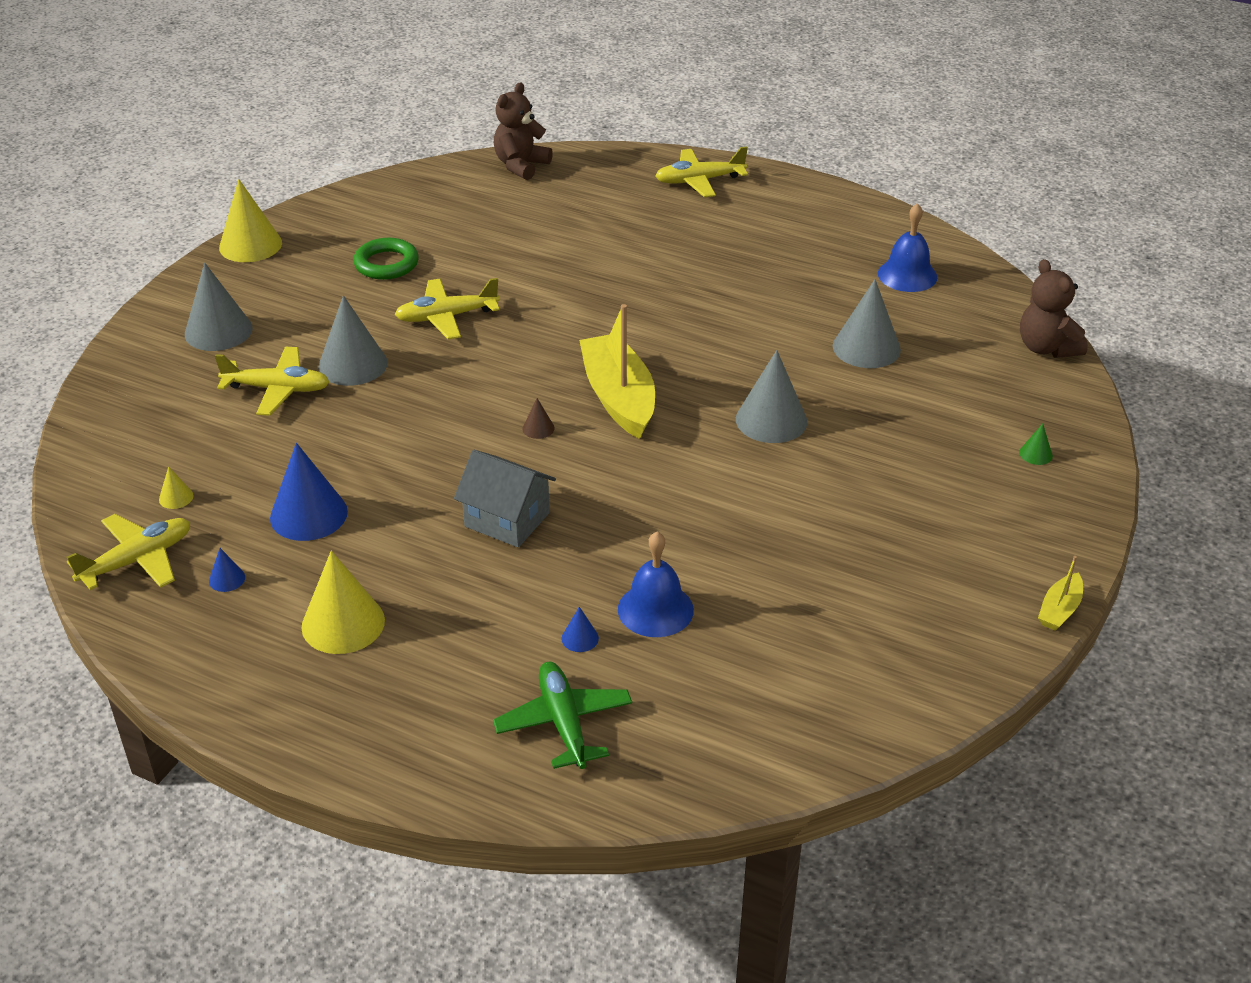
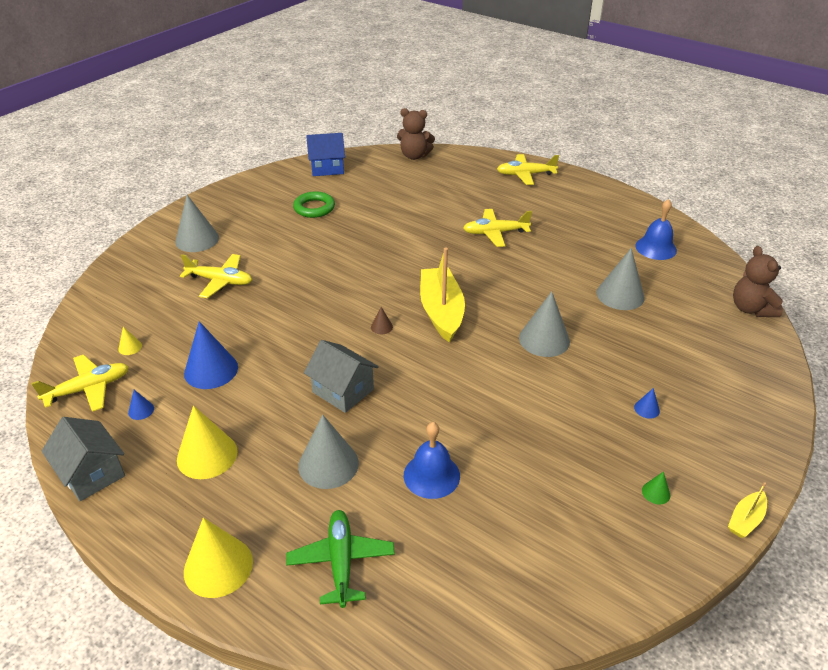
camera: 10 degrees right, 0 degrees up
(189, 666) = (92, 473): none -> grey house
(250, 245) = (235, 188): yellow cone -> yellow cone (218, 566)
(353, 364) = (273, 270): grey cone -> grey cone (328, 464)
(387, 198) = (327, 168): none -> blue house
(446, 317) = (342, 245): yellow plane -> yellow plane (495, 233)
(521, 166) = (414, 156): brown teddy bear -> brown teddy bear turned 120 degrees counterclockwise
(580, 638) = (371, 491): blue cone -> blue cone (647, 409)
(1035, 454) = (736, 388): green cone -> green cone (656, 492)

